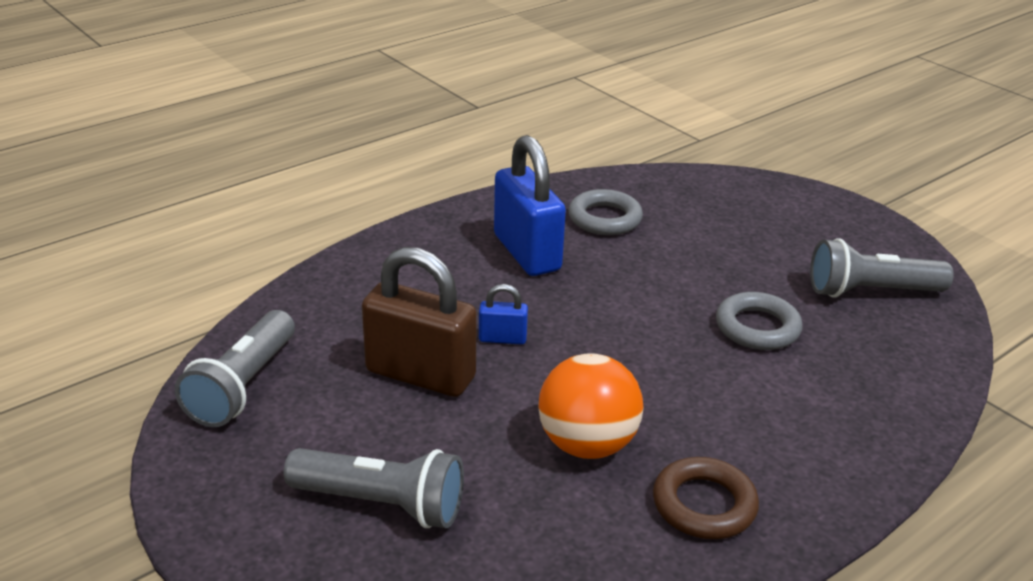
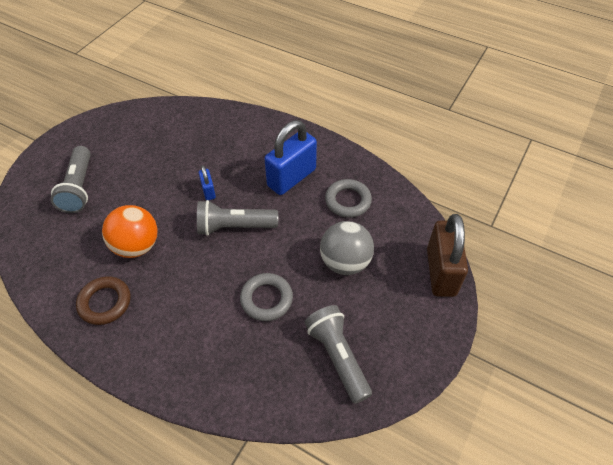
camera: 70 degrees right, 20 degrees up
(243, 386) = (140, 120): grey flashlight -> grey flashlight (234, 227)
(420, 375) = (168, 171): brown padlock -> brown padlock (440, 272)
(716, 248) = (345, 262): none -> grey ball

